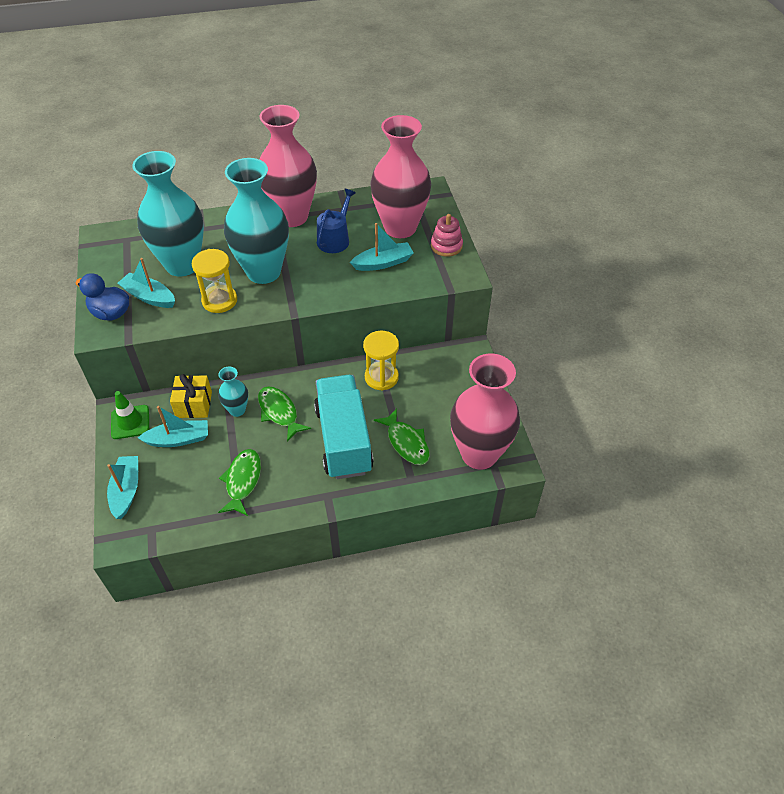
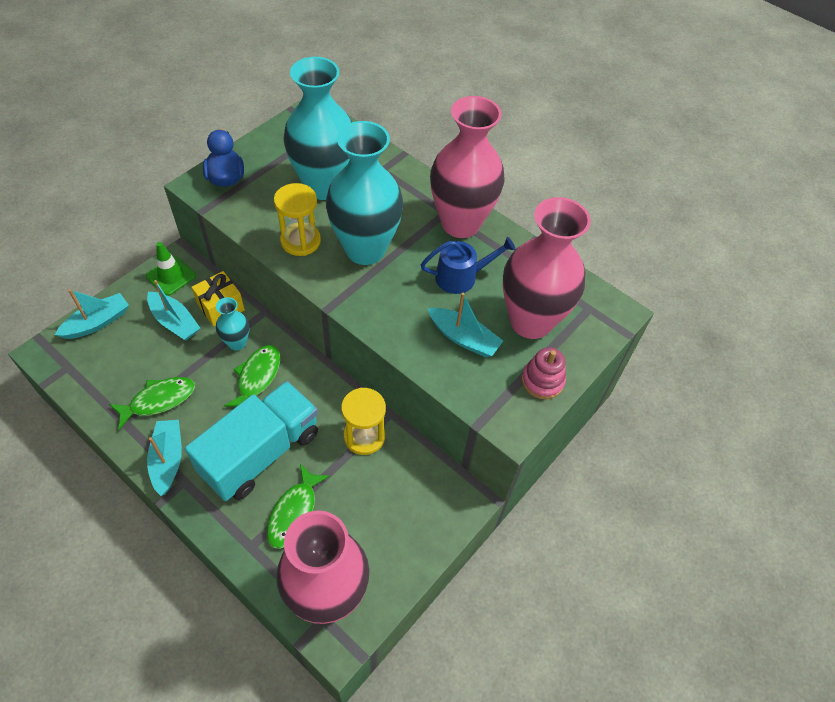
camera: 50 degrees right, 5 degrees up
(149, 297) = (265, 190): turquoise boat -> turquoise boat (168, 460)

